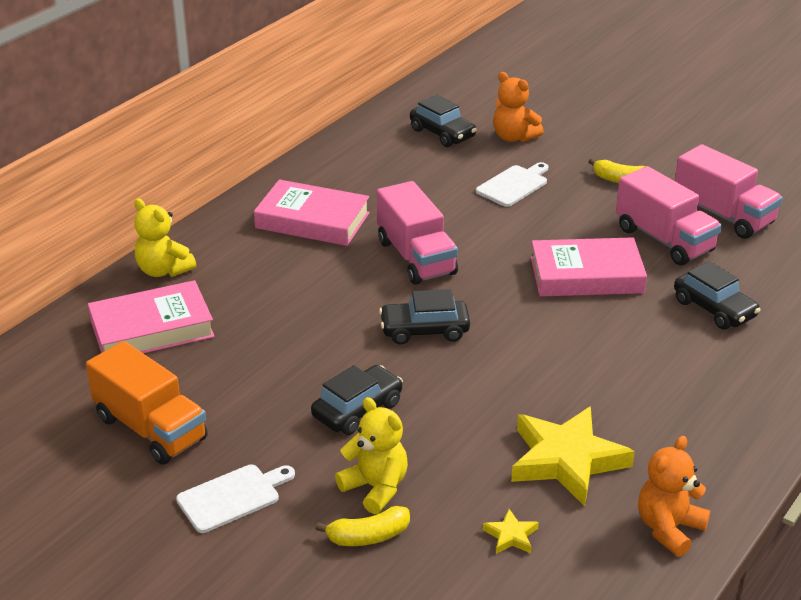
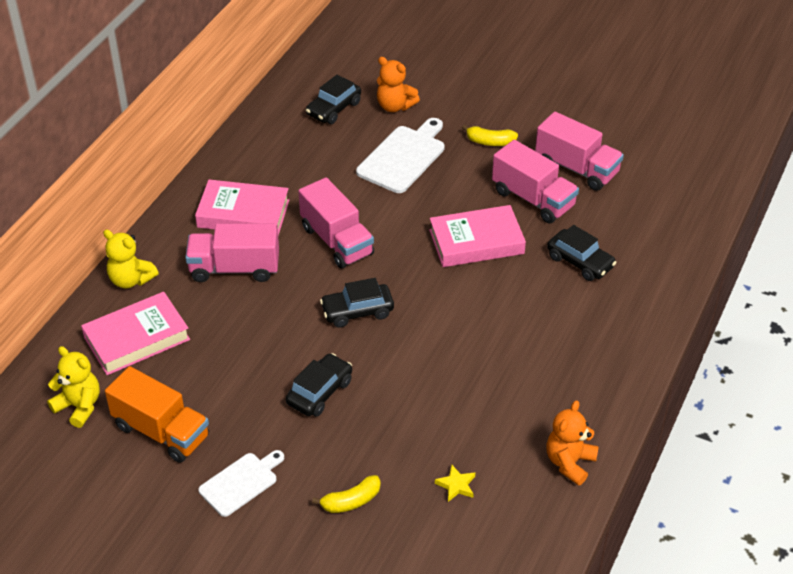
camera: 10 degrees left, 10 degrees up
(287, 272) = (234, 268): none -> pink truck
(375, 488) = (348, 459): yellow teddy bear -> yellow teddy bear (79, 406)
(442, 133) = (334, 109): black car -> black car turned 90 degrees clockwise
(514, 185) = (403, 157): white cutting board -> white cutting board, size x1.55
(566, 460) = (487, 415): yellow star -> none

